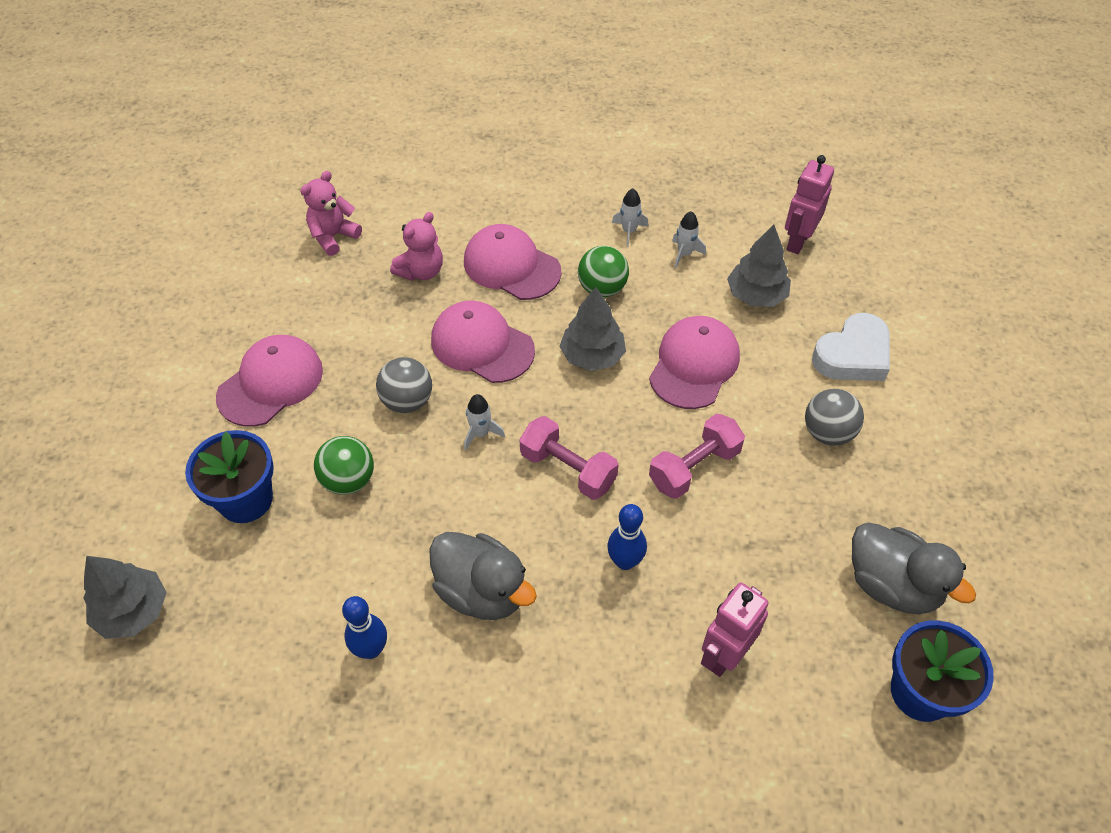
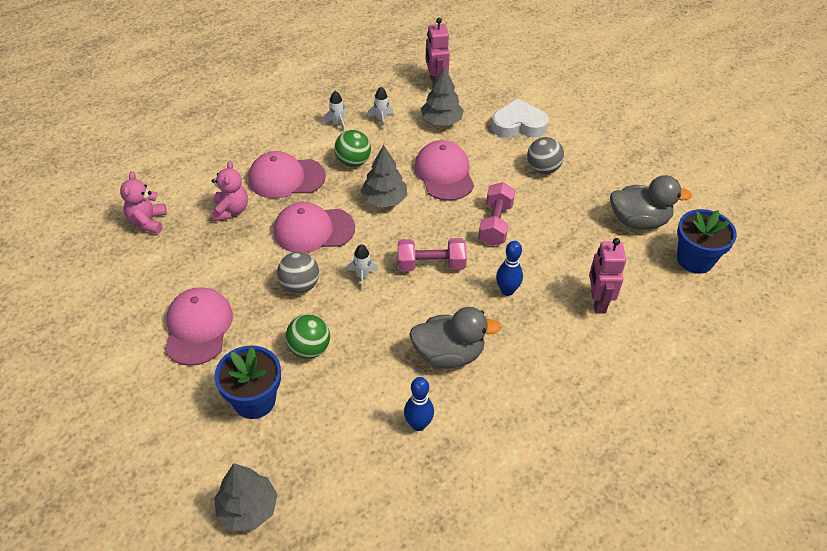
camera: 40 degrees left, 5 degrees down
(853, 355) = (518, 125): white heart -> white heart turned 105 degrees counterclockwise

